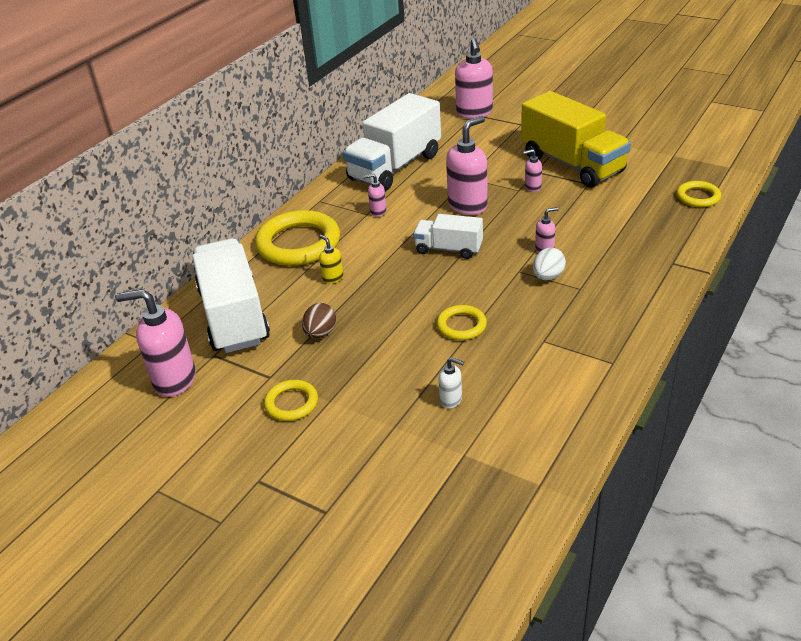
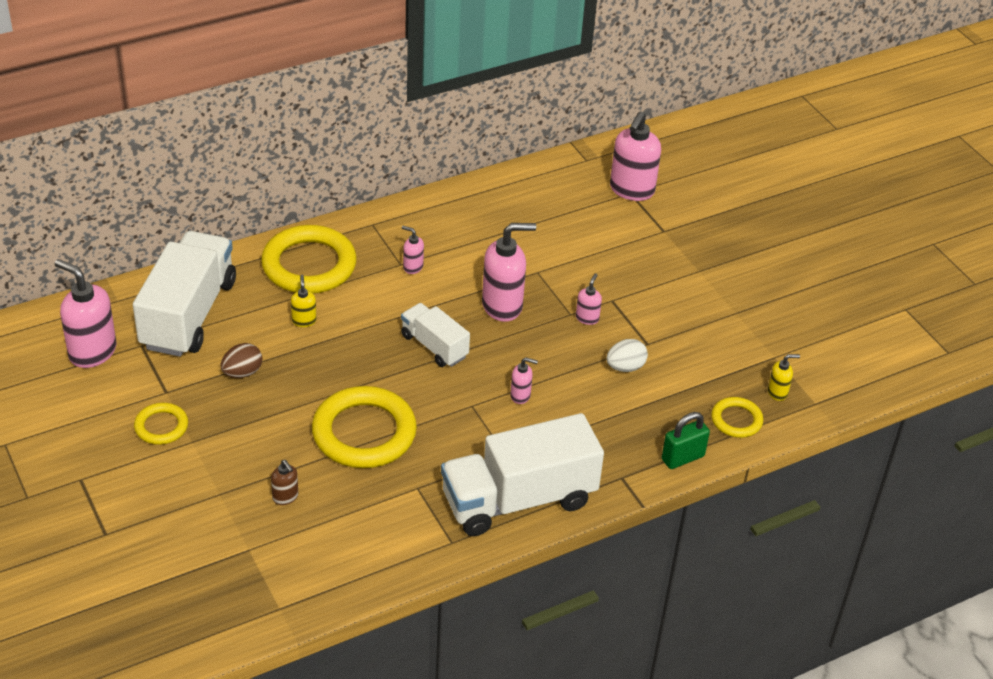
camera: 25 degrees right, 5 degrees up
(395, 167) = (481, 220): white truck -> white truck (518, 499)
(451, 400) = (285, 497): white soap dispenser -> brown soap dispenser
(461, 325) = (364, 433): yellow ring -> yellow ring, size x1.96
(532, 187) = (587, 318): pink soap dispenser -> pink soap dispenser turned 90 degrees clockwise
(548, 277) = (491, 426): white egg -> white egg (625, 367)
(572, 164) = (657, 311): yellow truck -> none
(695, 233) = (682, 458): none -> green padlock
(701, 172) = (777, 392): none -> yellow soap dispenser

